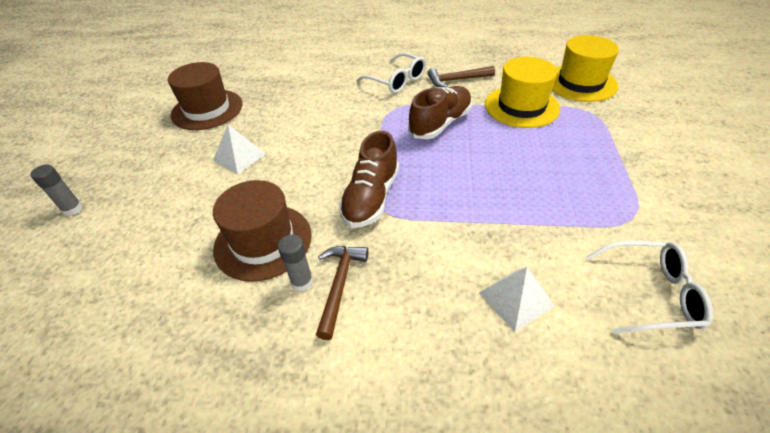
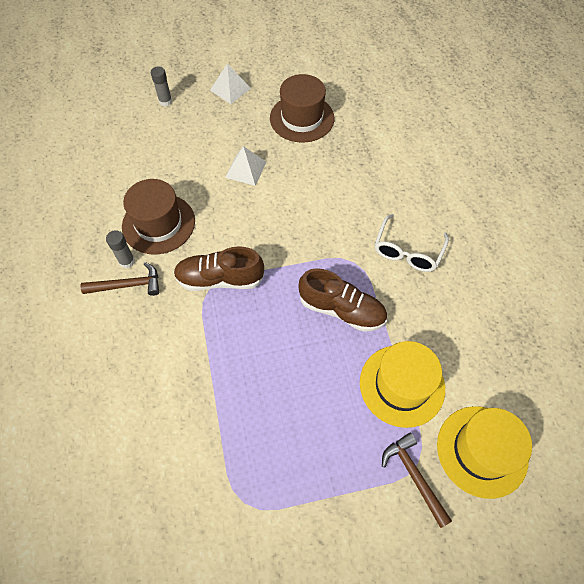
camera: 70 degrees right, 15 degrees up
(457, 80) = (433, 310): brown hammer -> brown hammer (414, 476)
(516, 299) = (134, 406): white pyramid -> white pyramid (230, 89)
(651, 294) = (155, 512): white glasses -> none

